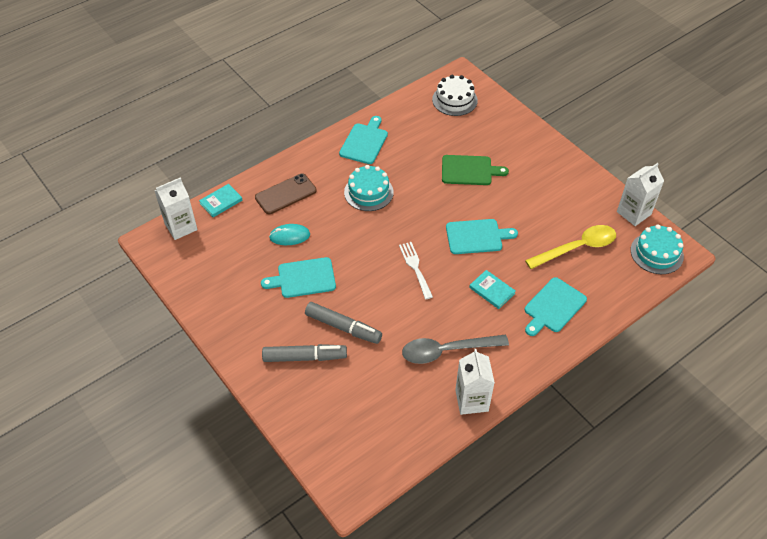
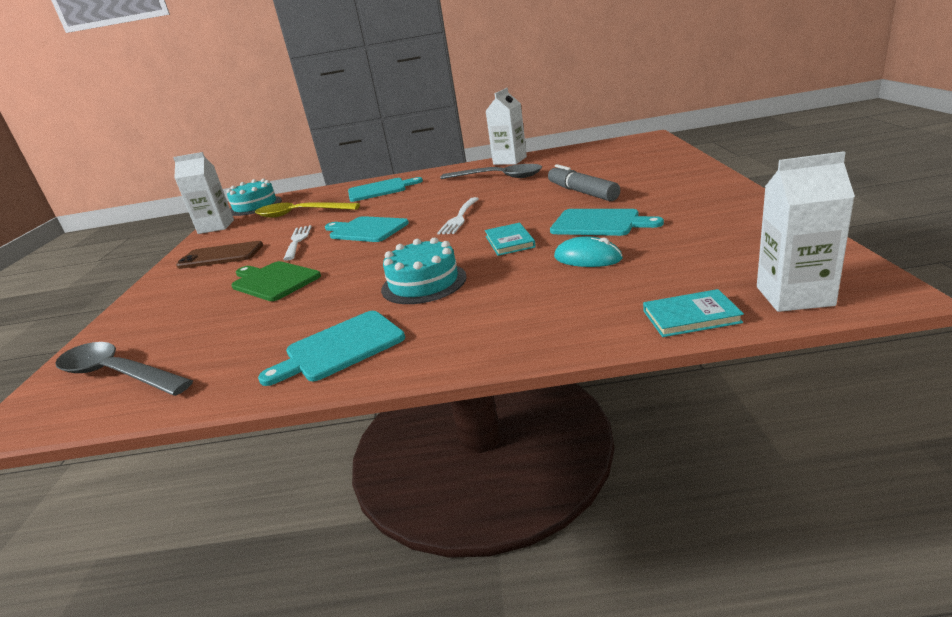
camera: 140 degrees left, 25 degrees down
(286, 194) = (553, 304): brown phone -> brown phone (221, 256)
(305, 357) = (640, 181): grey marker -> none
(454, 100) = (117, 374): white cake -> grey spoon
(492, 290) = (411, 200): turquoise book -> turquoise book (509, 242)
(517, 211) = (298, 241): none -> white fork

